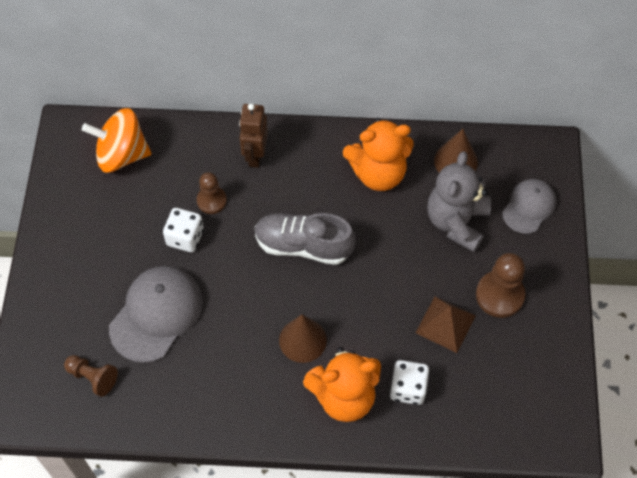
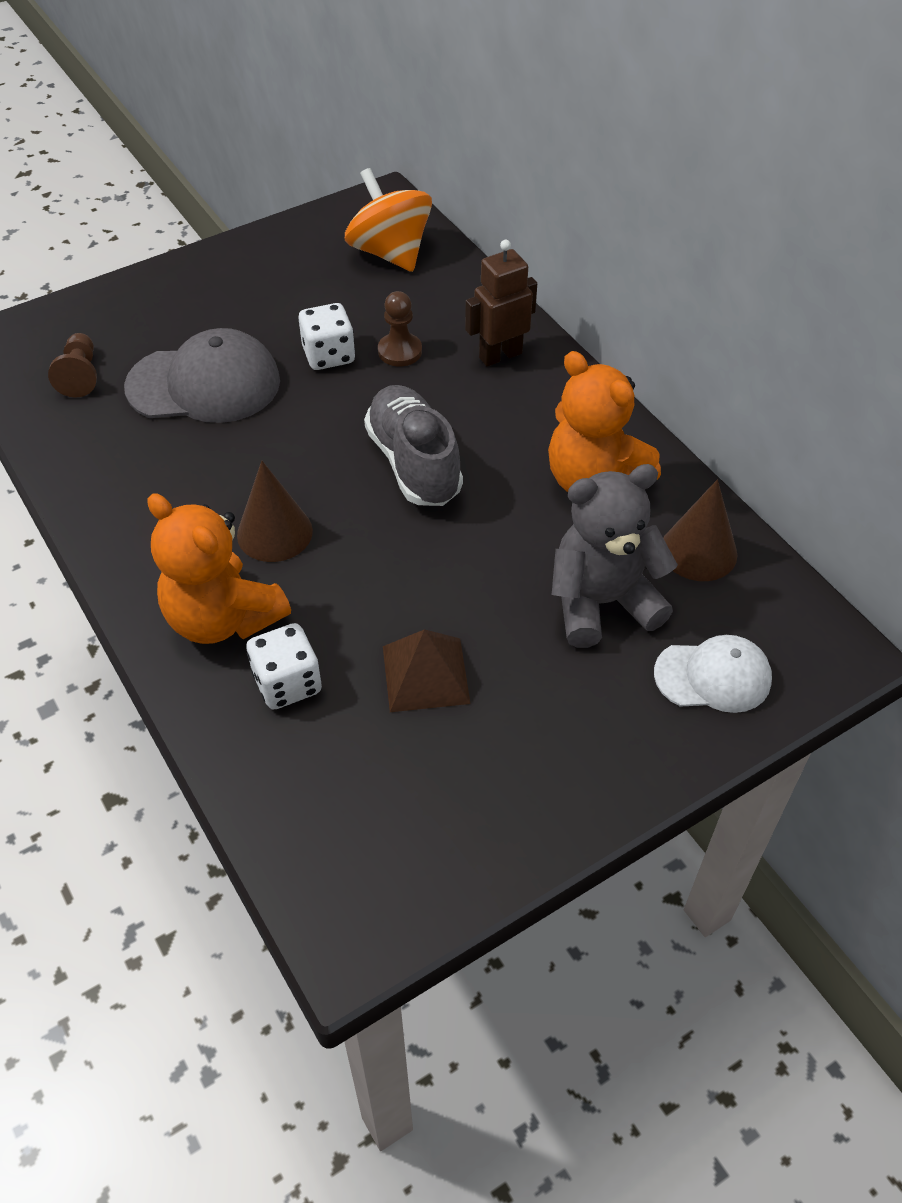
camera: 55 degrees right, 10 degrees down
(500, 295) = (529, 716): brown pawn -> none
(529, 207) = (713, 676): grey cap -> white cap

